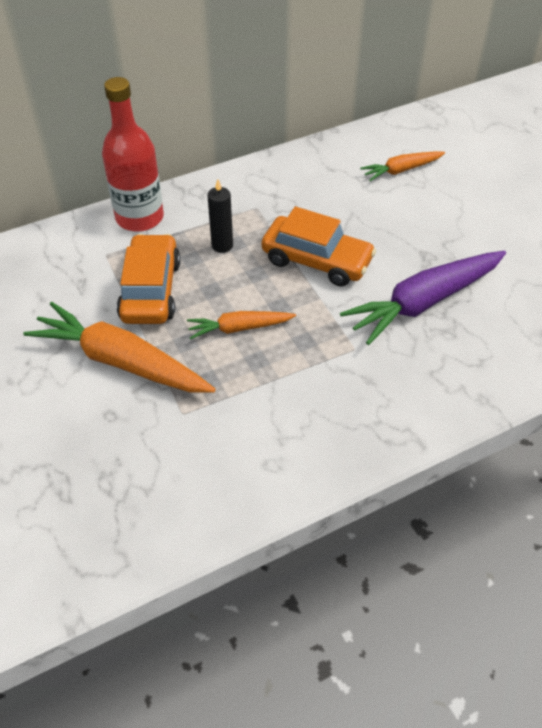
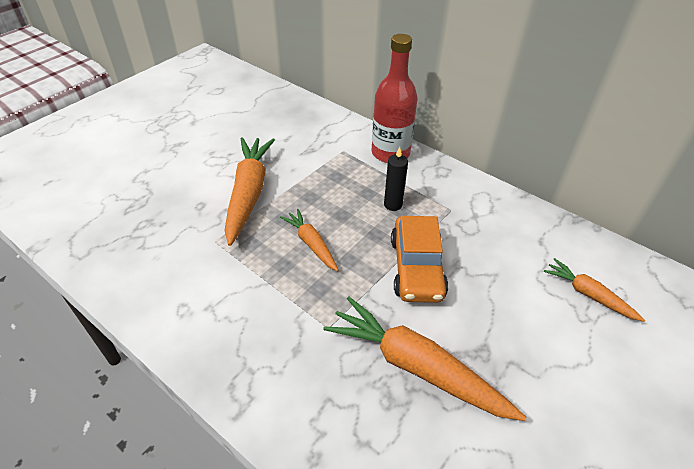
camera: 65 degrees right, 5 degrees down
(150, 290) = (322, 184): orange car -> none
(424, 302) = (416, 367): purple carrot -> orange carrot

